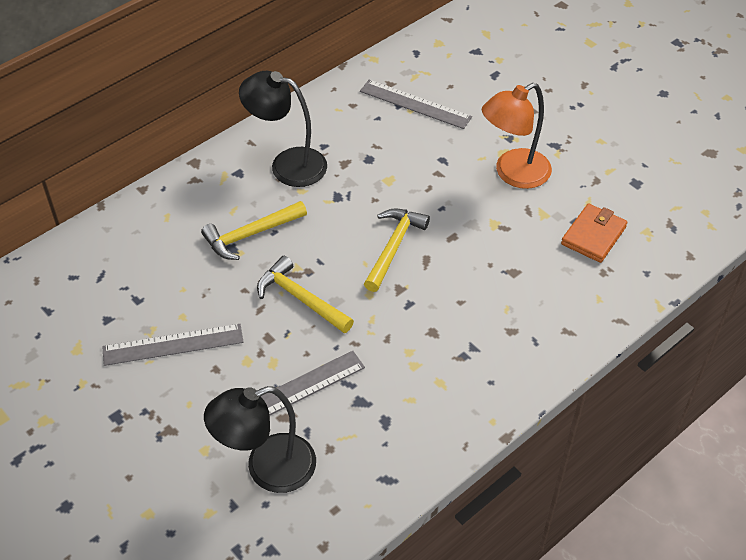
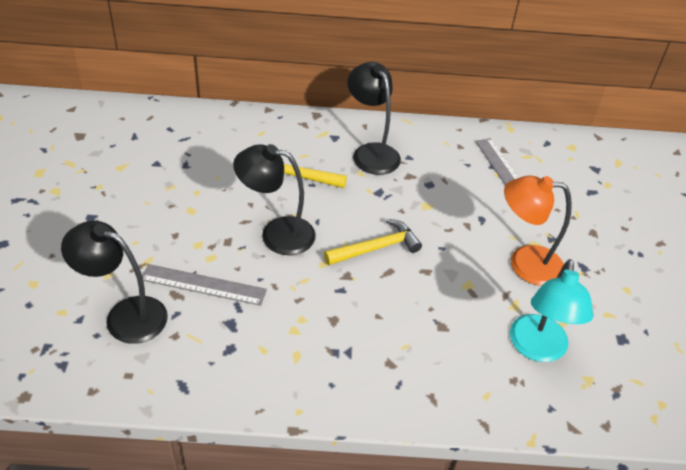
camera: 40 degrees right, 5 degrees down
(173, 345) = (171, 203): grey ruler -> none
(300, 298) = (276, 234): yellow hammer -> black lamp
(593, 235) = (538, 349): orange wallet -> turquoise lamp

